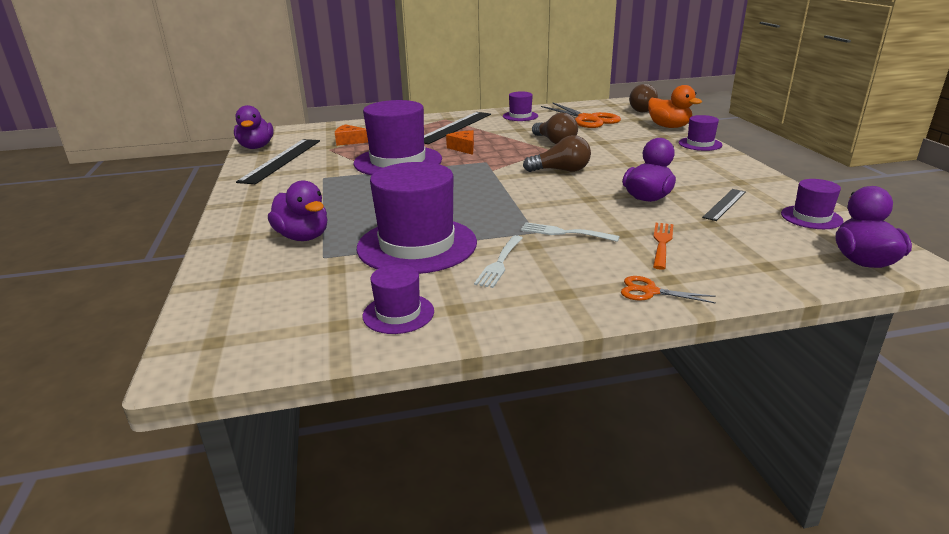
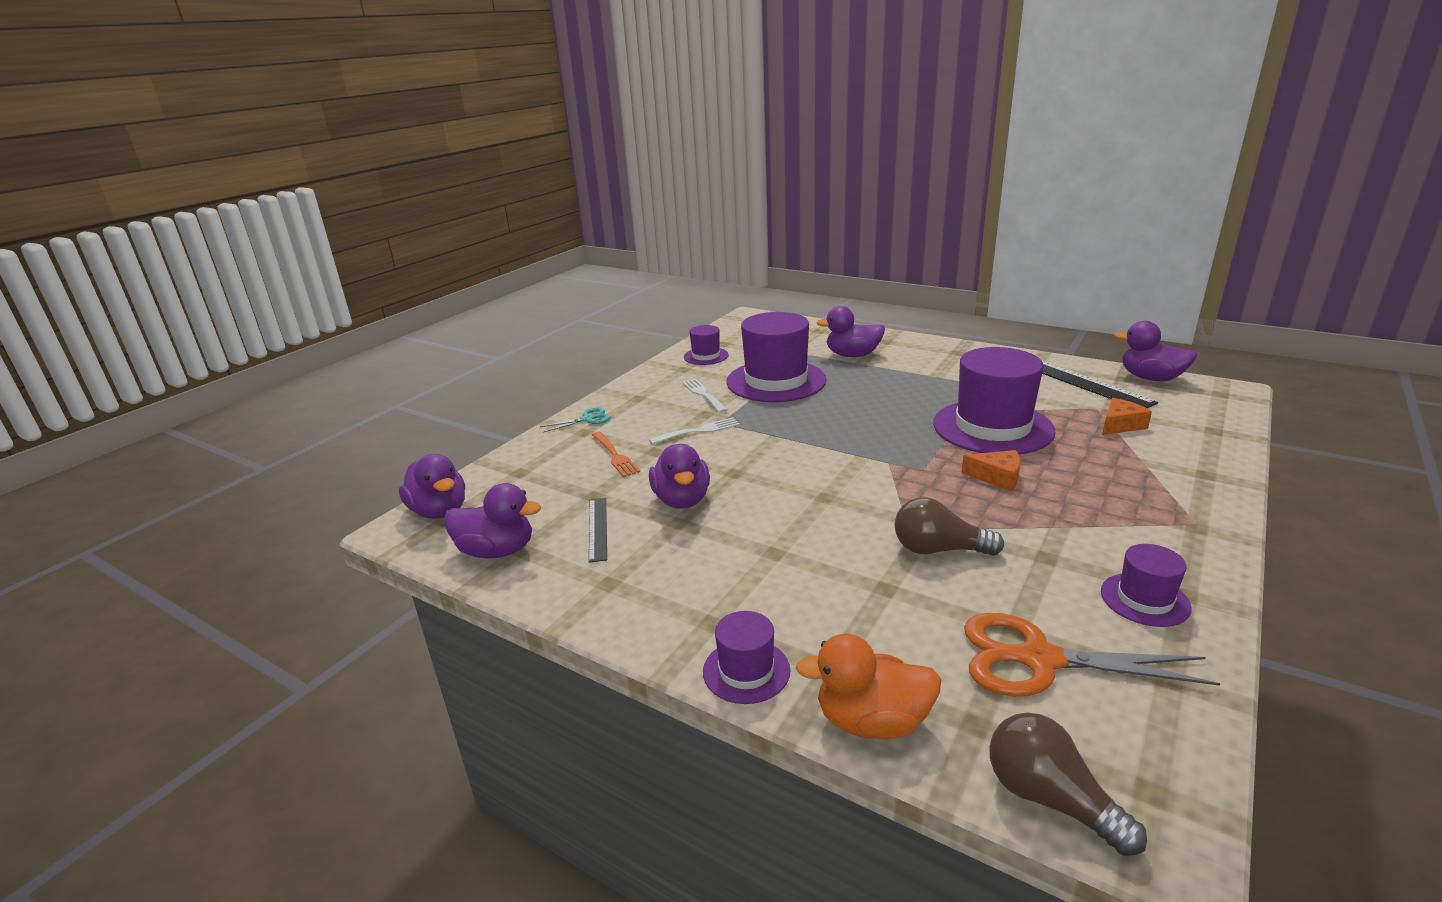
camera: 135 degrees right, 0 degrees up
(454, 127) = (1123, 510): black ruler -> none
(561, 170) = (824, 496): brown light bulb -> none
(649, 291) = (588, 419): orange scissors -> turquoise scissors
(811, 217) = (497, 551): purple hat -> purple duck

